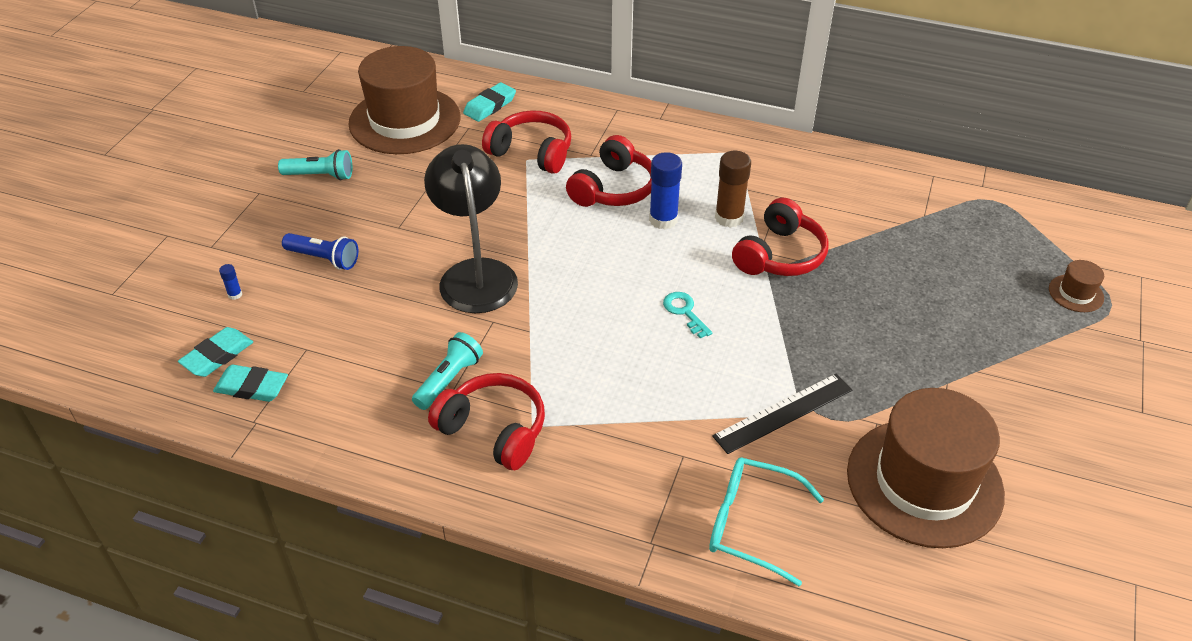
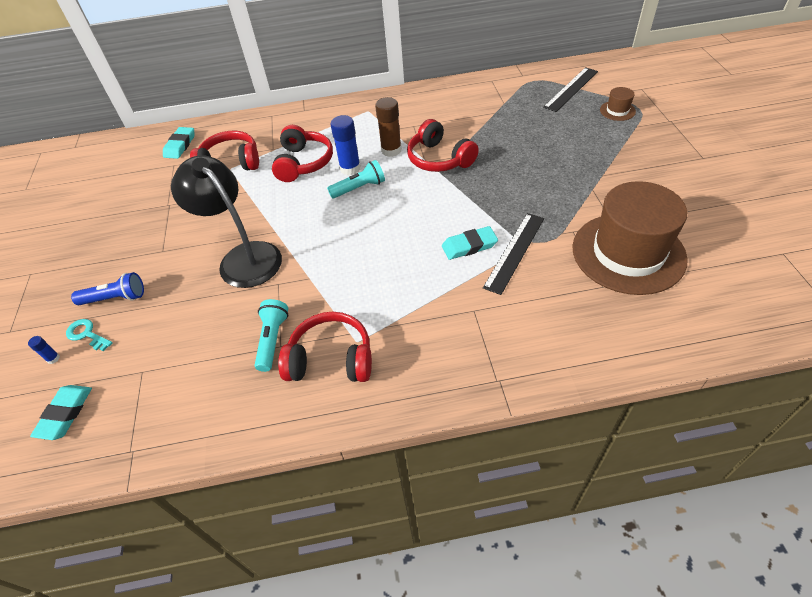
camera: 25 degrees left, 5 degrees up
(252, 387) = (112, 424): turquoise eraser -> turquoise eraser (469, 246)
(320, 176) = (76, 241): turquoise flashlight -> turquoise flashlight (359, 188)
(405, 120) = (121, 178): brown hat -> none
(684, 312) = (406, 218): turquoise key -> turquoise key (87, 334)
(750, 524) = (550, 333): turquoise glasses -> none
(780, 255) = (439, 159): red headphones -> red headphones turned 135 degrees clockwise
(1035, 234) = (571, 89): none -> black ruler

